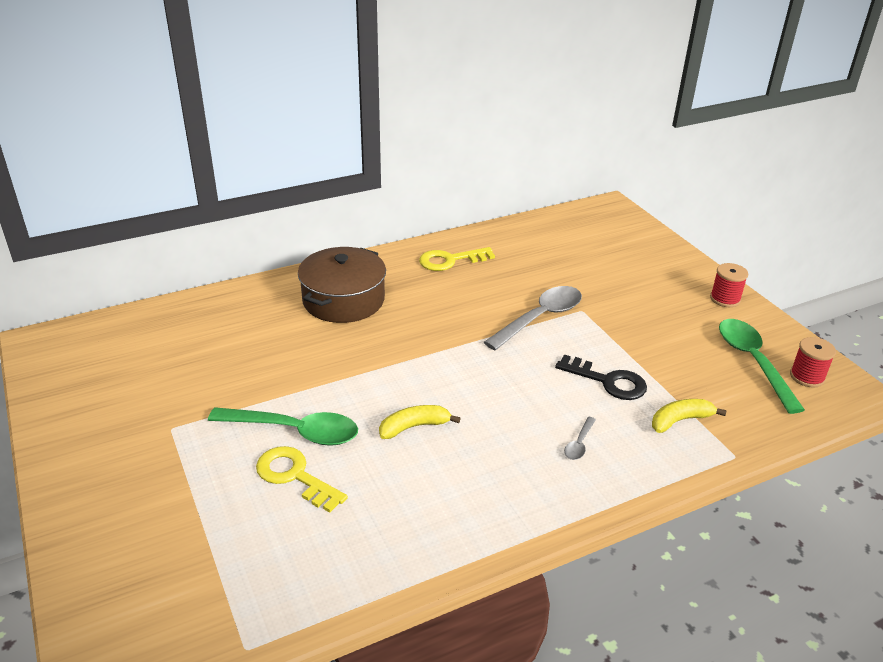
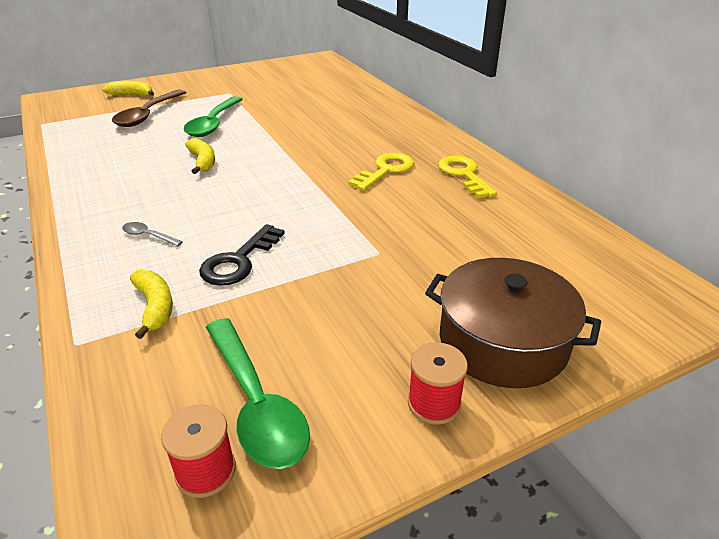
camera: 90 degrees right, 0 degrees up
(134, 550) = (132, 95): none -> yellow banana
(242, 508) = (148, 115): none -> brown spoon
(295, 476) = (168, 126): yellow key -> yellow key (385, 170)
(343, 300) = (379, 130): brown pot -> brown pot (502, 342)
(540, 318) = (360, 224): grey spoon -> none
(752, 362) = (256, 403): green spoon -> green spoon turned 75 degrees clockwise

